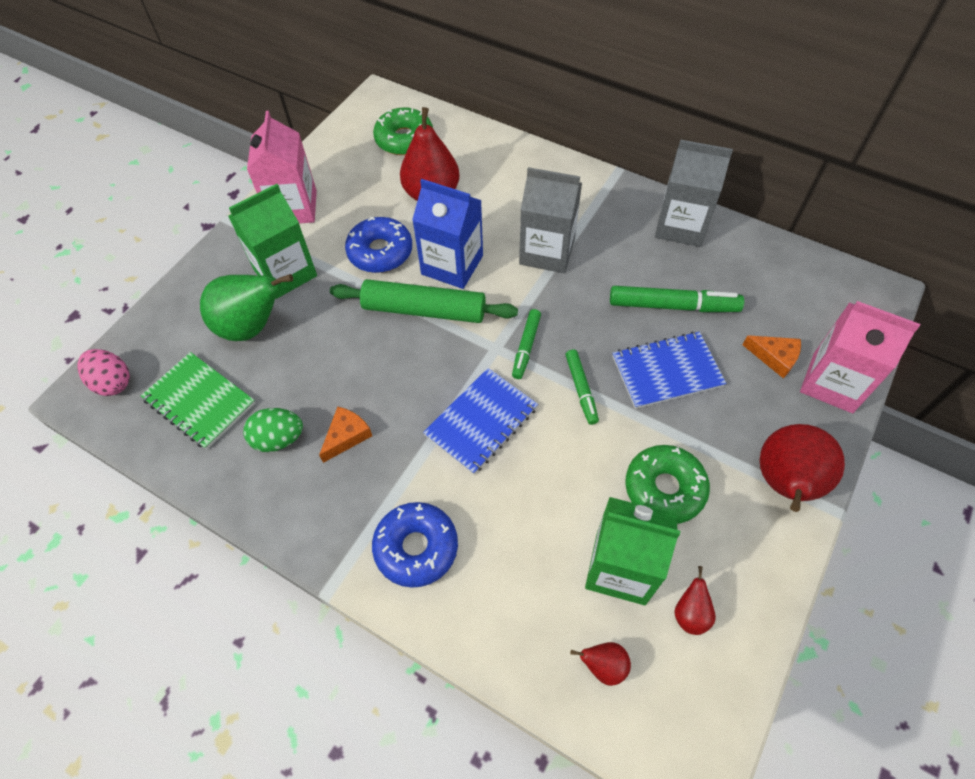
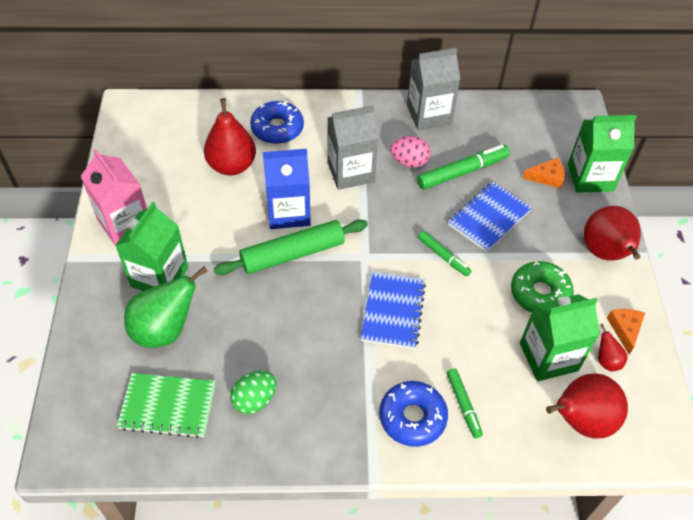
camera: 35 degrees left, 5 degrees down
(113, 382) = (79, 430): pink egg -> pink egg (409, 162)
(346, 436) = (305, 371): orange cheese -> orange cheese (625, 329)
(380, 252) = (225, 227): blue donut -> blue donut (277, 128)
(404, 139) = (176, 132): green donut -> none
(526, 346) = (385, 245): green marker -> green marker (463, 404)
(603, 665) = (580, 420): red pear -> red pear, size x2.13
(832, 382) = (590, 177): pink carton -> green carton

